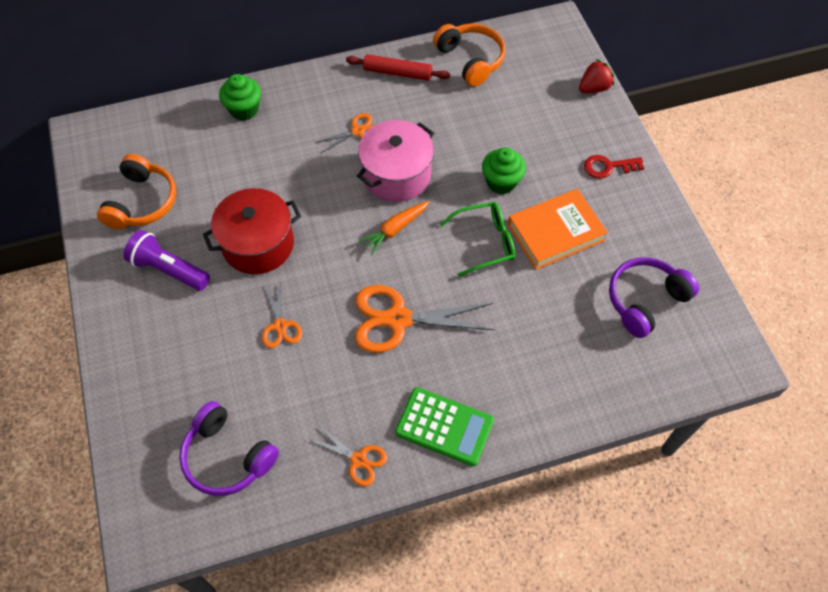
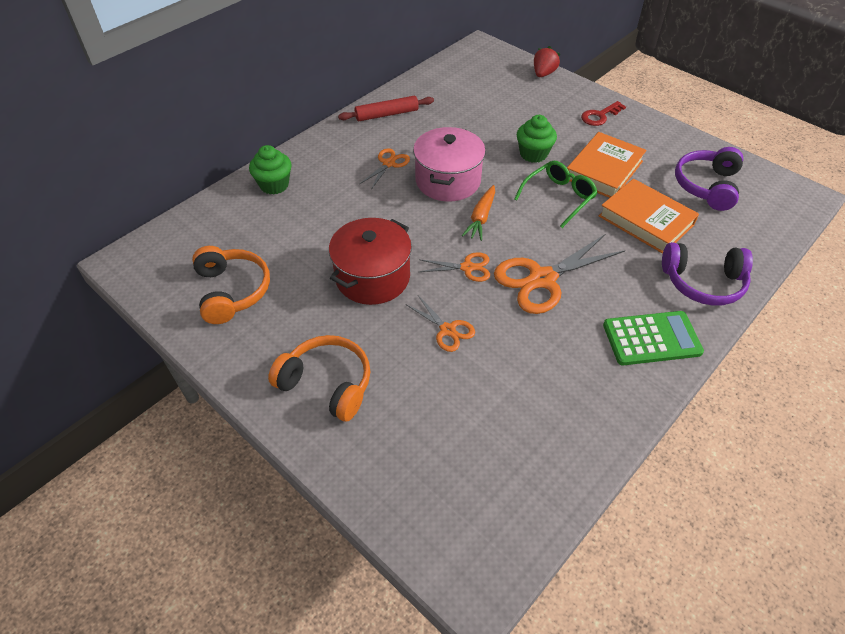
camera: 30 degrees left, 10 degrees down
(169, 270) = (304, 333): purple flashlight -> none
(228, 456) = (492, 460): purple headphones -> purple headphones (703, 282)
(359, 460) = (608, 400): orange scissors -> orange scissors (467, 267)
(470, 60) = (437, 87): orange headphones -> orange headphones (327, 384)
(547, 308) = (646, 220): none -> orange book

